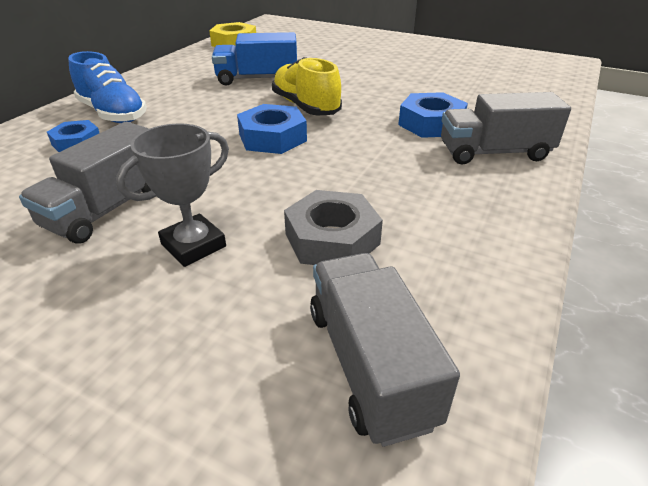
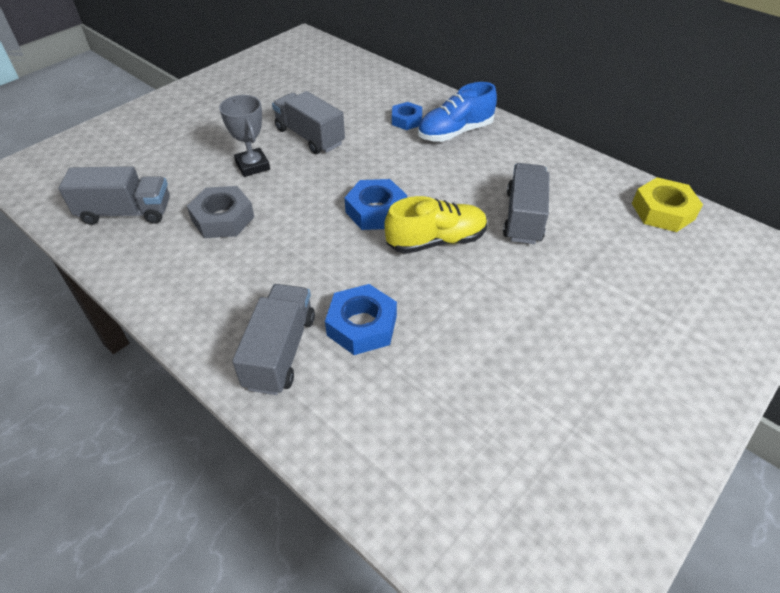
camera: 105 degrees right, 10 degrees up
(257, 79) = (523, 217): blue truck -> grey truck

